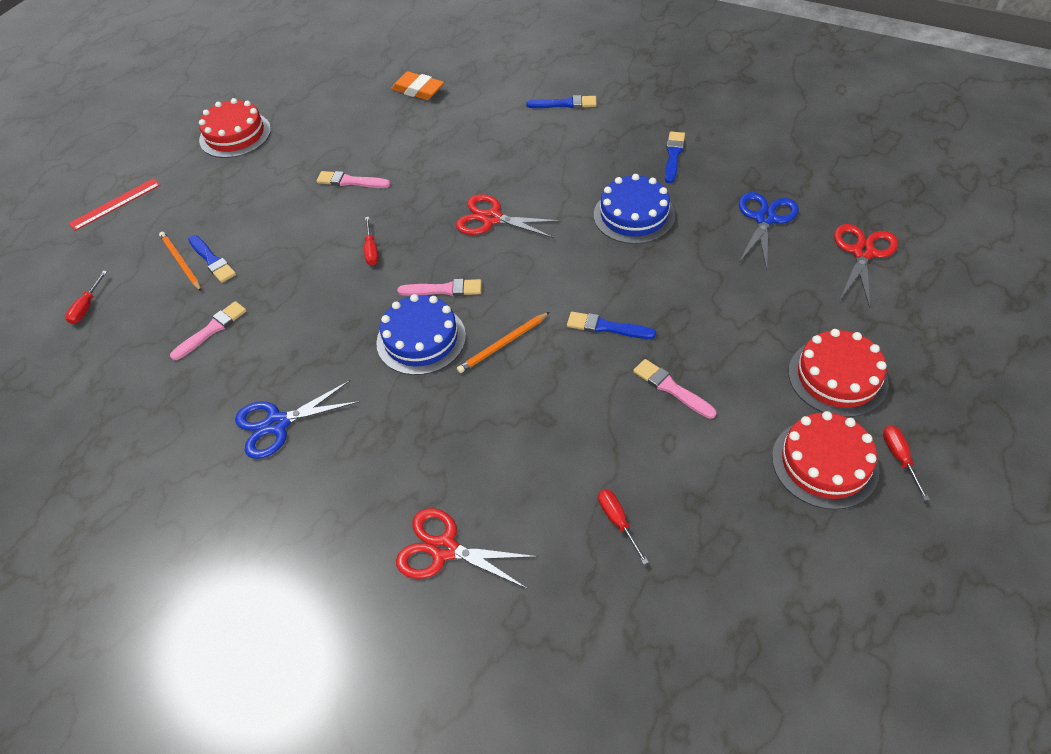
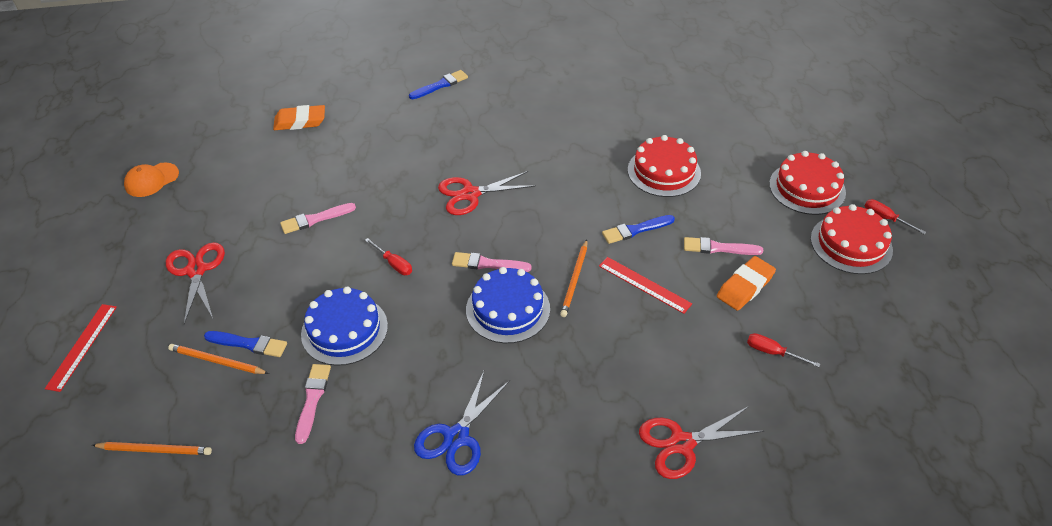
camera: 40 degrees left, 5 degrees down
(87, 307) = (155, 450): red screwdriver -> orange pencil
(235, 135) = (152, 229): red cake -> red cake (664, 171)
(270, 94) = (151, 180): none -> orange cap
(444, 289) = (487, 264): pink brush -> pink brush turned 135 degrees counterclockwise
(561, 384) = (644, 285): none -> red ruler
(634, 215) = (575, 144): blue cake -> blue cake (344, 330)
(658, 441) = (745, 287): none -> orange eraser
(673, 155) = (561, 91): blue brush -> none
(765, 219) = (665, 108): blue scissors -> none
(863, 252) = (745, 103): red scissors -> red scissors (196, 270)

